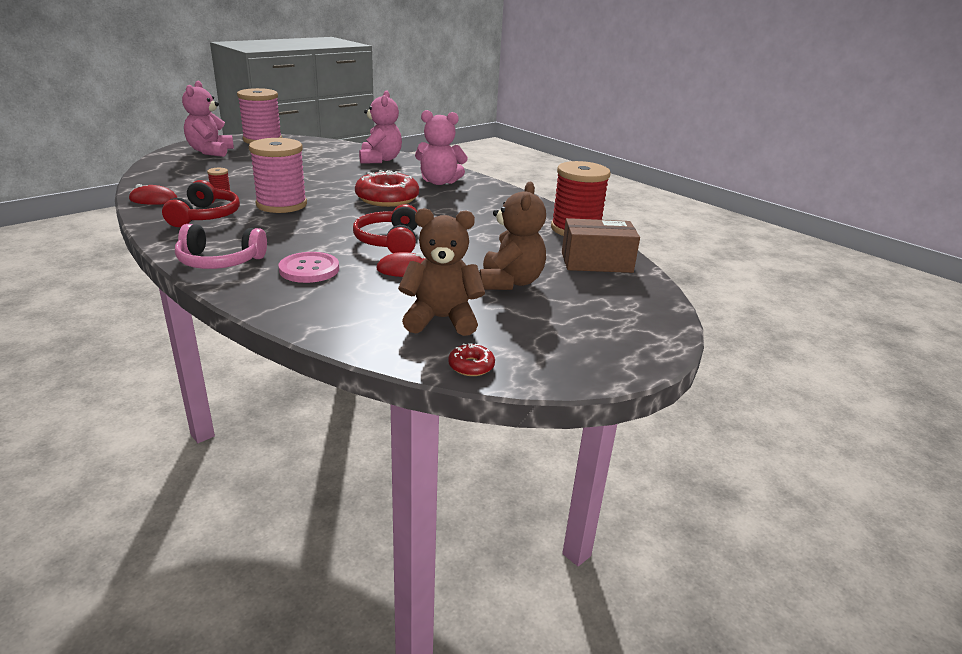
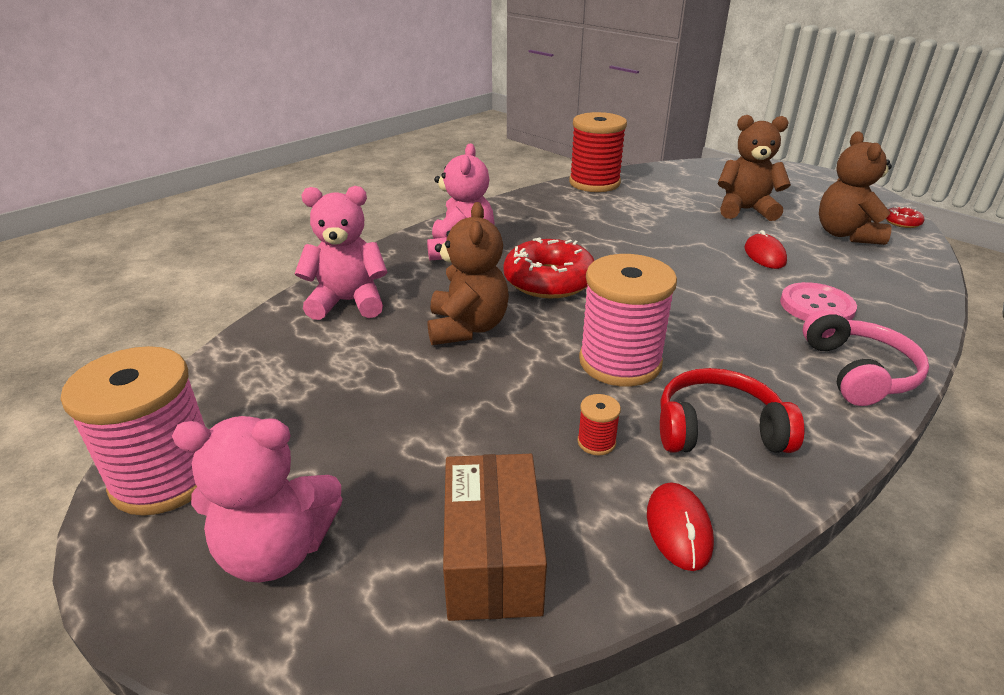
camera: 90 degrees left, 5 degrees up
(339, 179) = (467, 328): none -> brown teddy bear
(389, 241) = (698, 268): red headphones -> none
(596, 262) = (670, 179): brown box -> brown box (492, 558)

